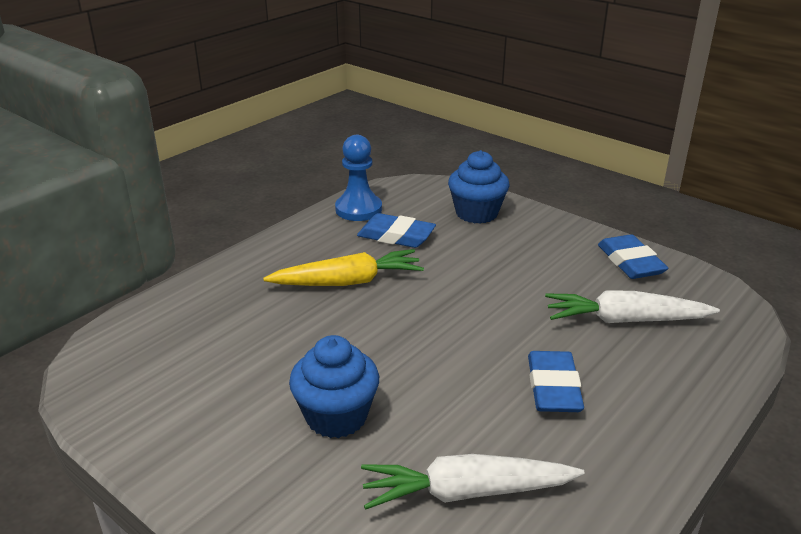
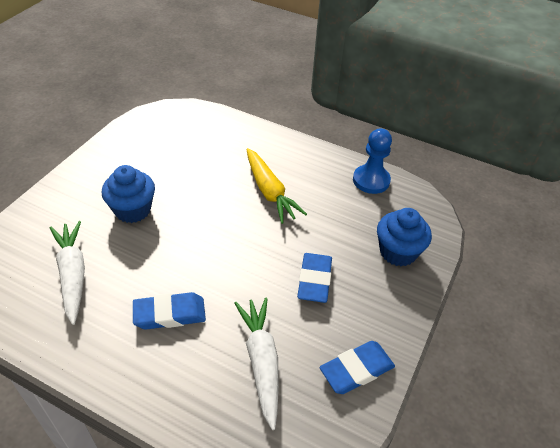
camera: 75 degrees right, 15 degrees up
(396, 236) = (339, 207): blue eraser -> blue eraser (314, 280)

